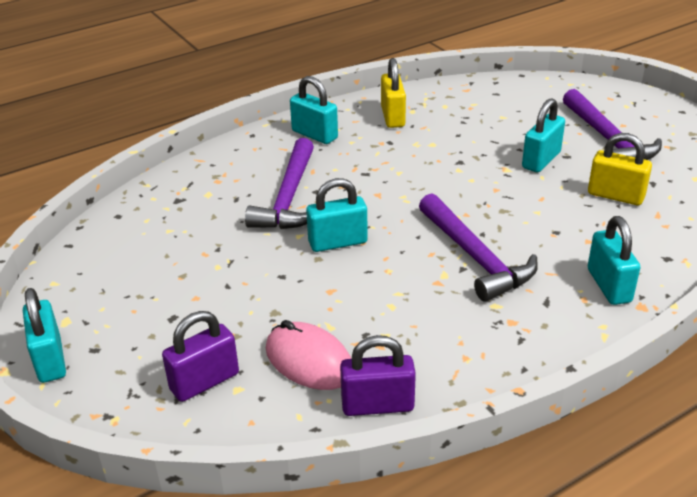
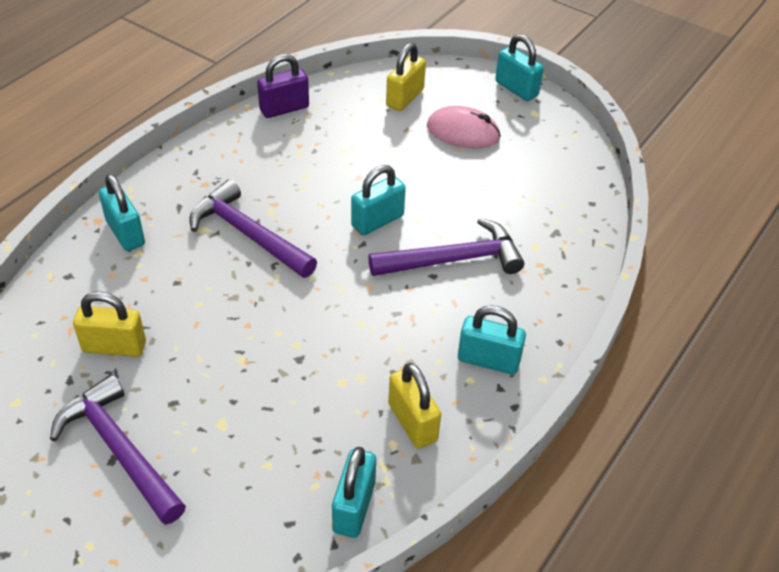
camera: 155 degrees right, 10 degrees up
(204, 381) = (405, 98): purple padlock -> yellow padlock
(289, 198) = (453, 259): purple hammer -> purple hammer turned 90 degrees clockwise
(309, 361) = (344, 124): pink mouse -> pink mouse (463, 132)
(541, 160) = (203, 385): turquoise padlock -> turquoise padlock (354, 507)

